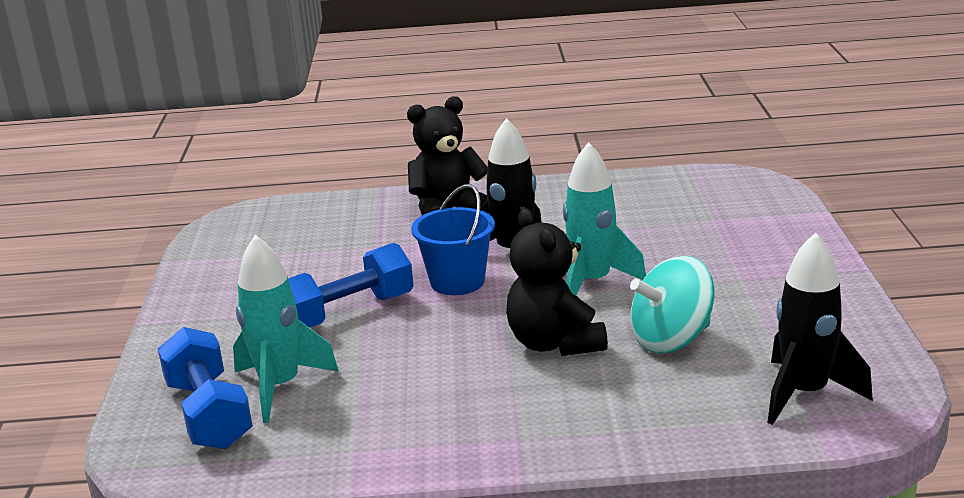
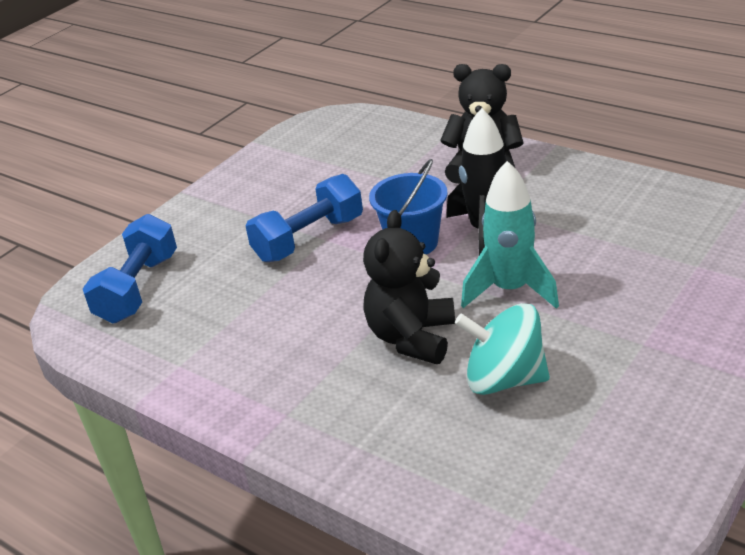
camera: 40 degrees right, 10 degrees up
(280, 387) = (199, 286): turquoise rocket -> none
(348, 313) = (309, 239): blue dumbbell -> blue dumbbell turned 45 degrees counterclockwise
(804, 394) = (545, 495): black rocket -> none

